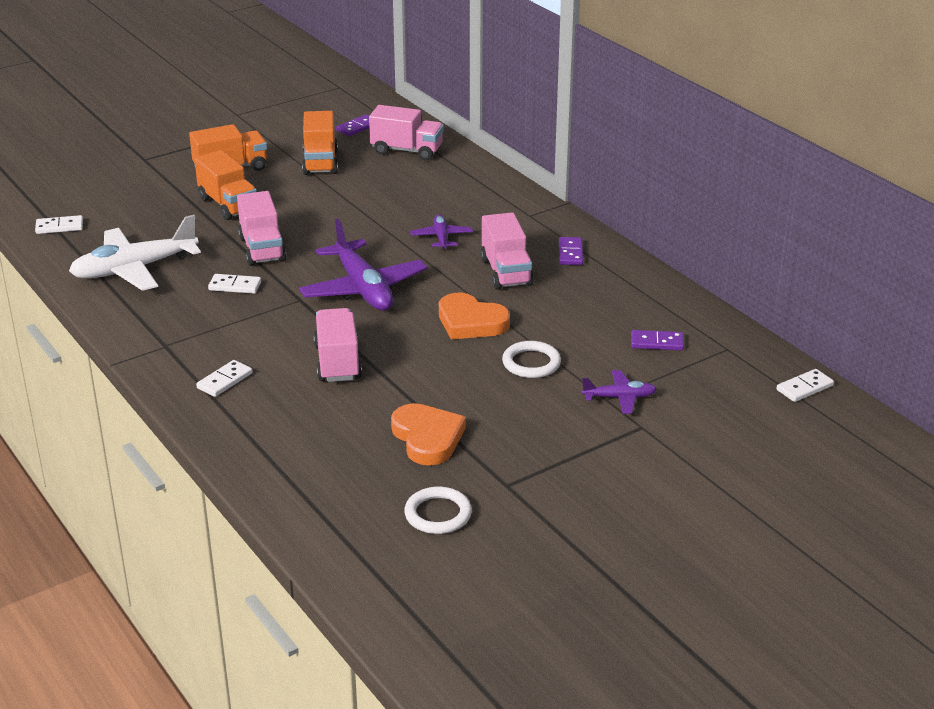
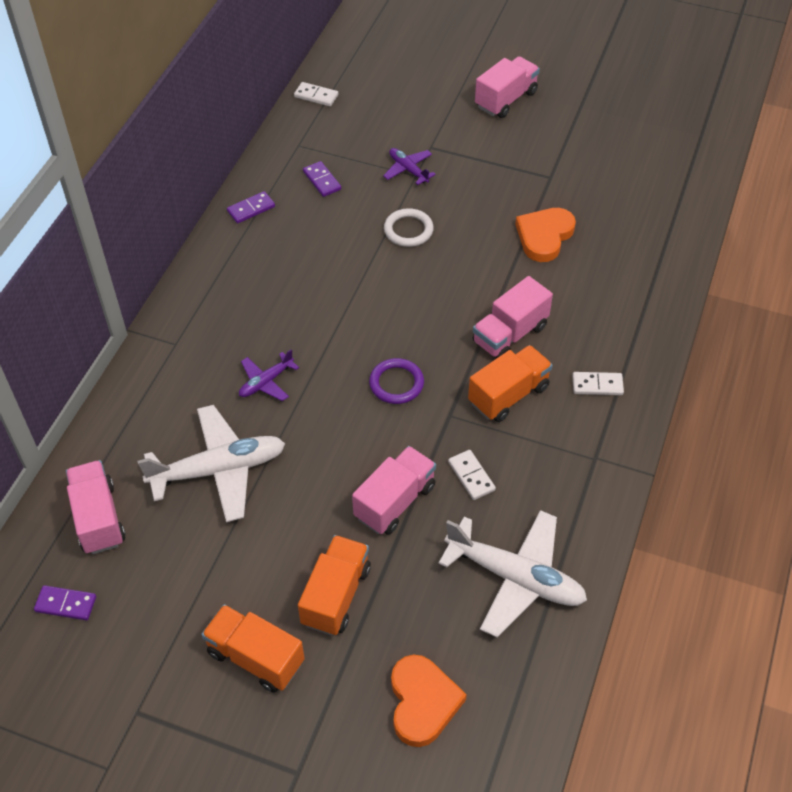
camera: 125 degrees left, 20 degrees up
(59, 227) = (504, 720): white domino -> none
(320, 162) = (180, 580): orange truck -> orange truck (508, 395)
(363, 289) = (396, 383): purple plane -> purple ring
(386, 197) = (219, 470): none -> white plane
(438, 514) = (608, 192): white ring -> none
(470, 322) = (385, 290): orange heart -> orange heart (422, 702)
(506, 272) = (291, 308): pink truck -> pink truck (505, 99)
(570, 253) = (225, 284): purple domino -> purple domino (251, 209)

